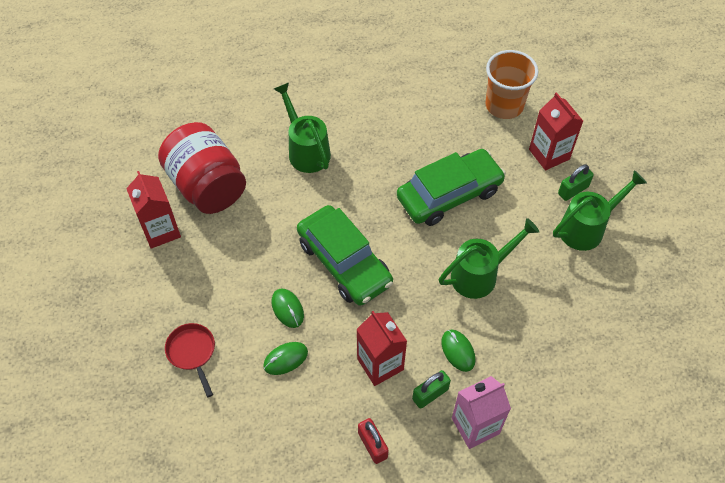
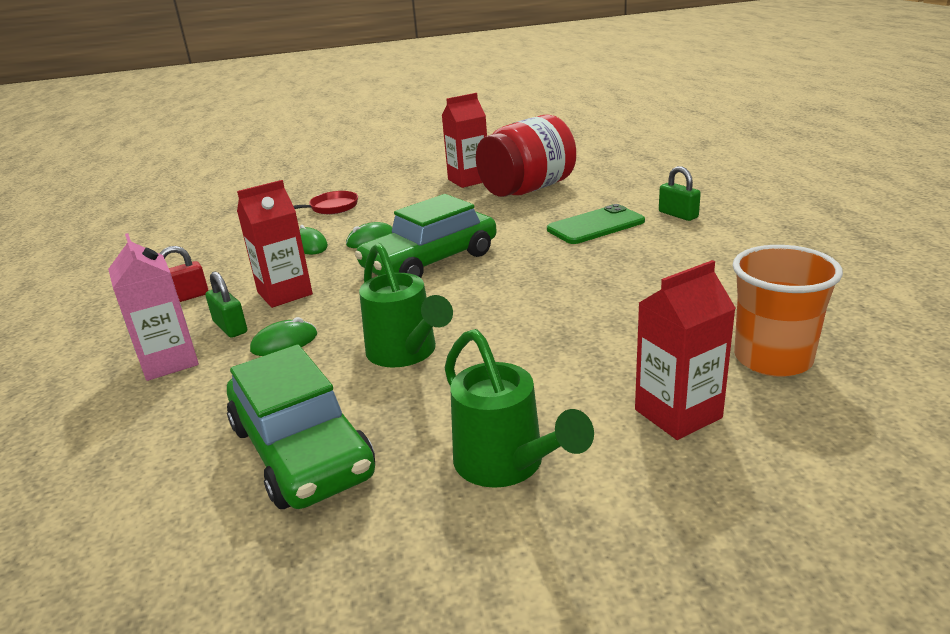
camera: 90 degrees right, 30 degrees down
(306, 150) = (595, 225): green watering can -> green phone
(449, 194) = (551, 320): green car -> green car (301, 450)
(573, 190) = (597, 445): green padlock -> green padlock (678, 215)

